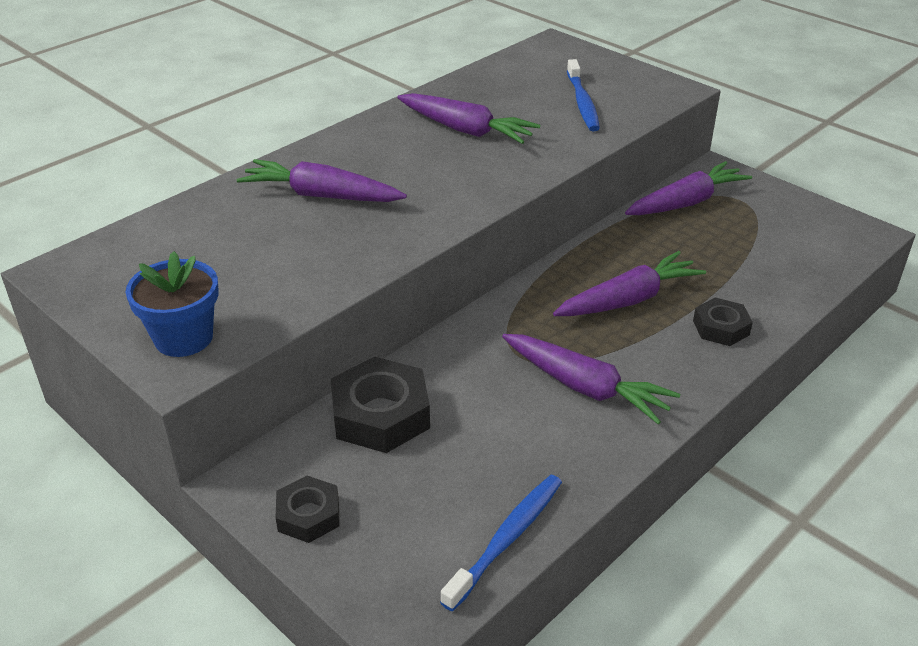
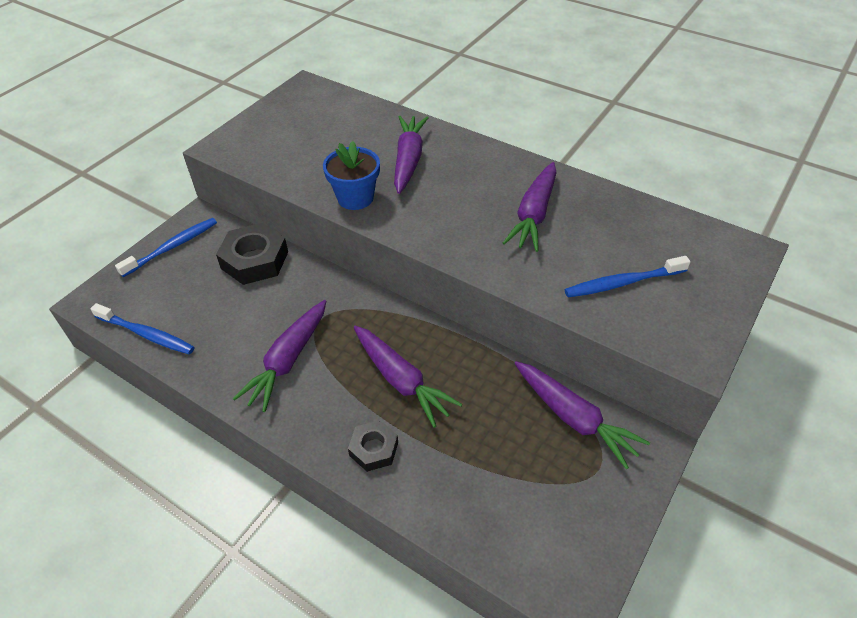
camera: 80 degrees right, 10 degrees up
(183, 338) = (245, 142): blue flower pot -> blue flower pot (355, 198)
(308, 515) = (172, 247): black nut -> blue toothbrush

